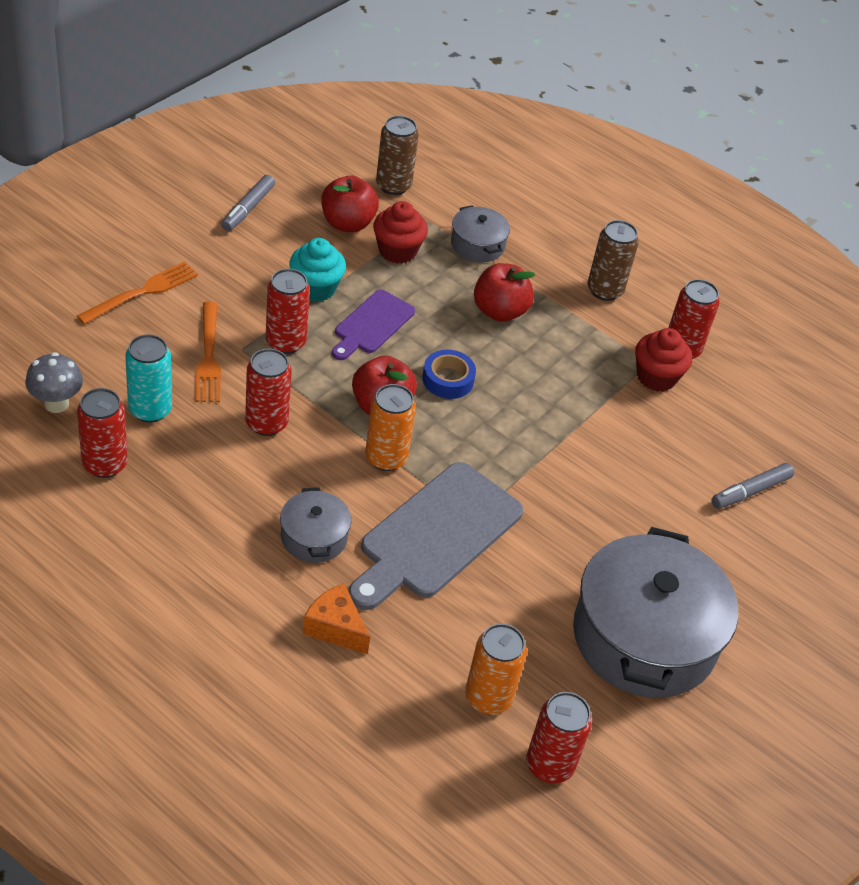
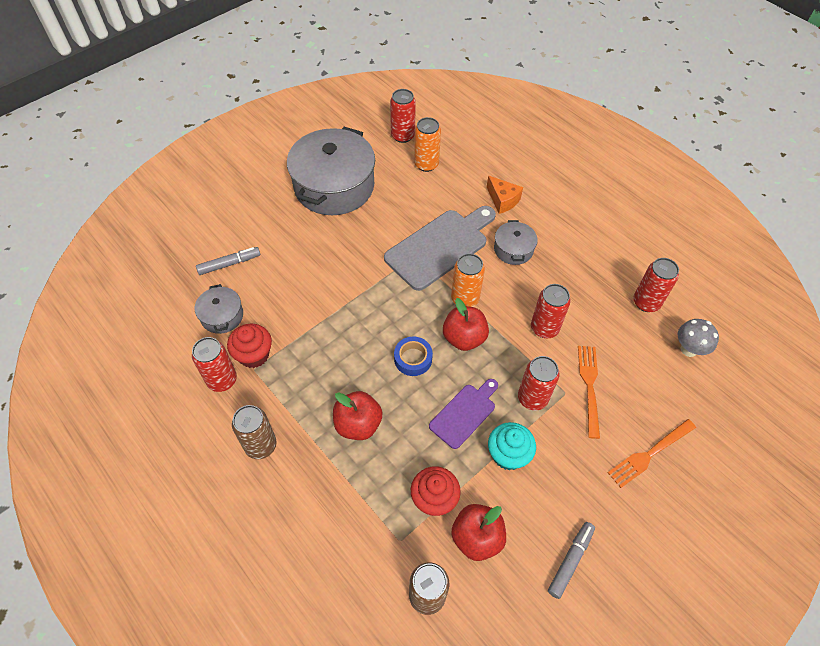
camera: 165 degrees left, 10 degrees up
(150, 409) = (624, 342): turquoise can -> none
(477, 245) = (359, 505): grey pot -> grey pot (222, 316)

